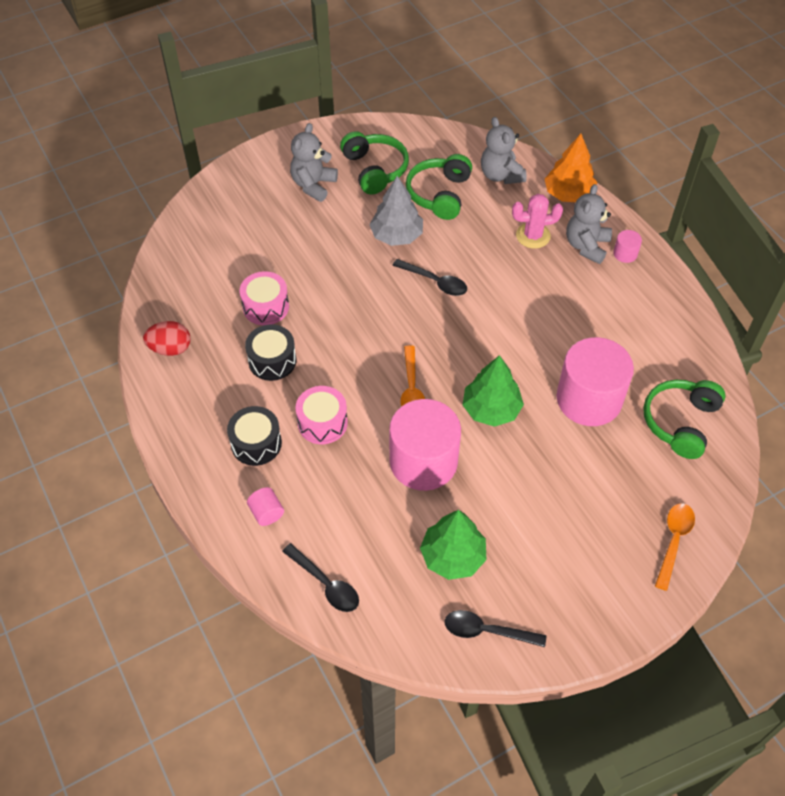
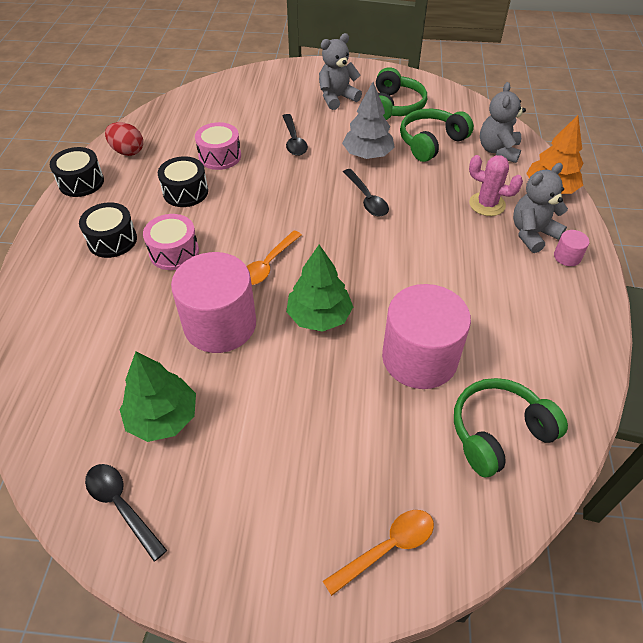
camera: 35 degrees right, 5 degrees down
(161, 405) = (81, 182): none -> black drum
(266, 513) = (64, 292): pink cylinder -> none
(326, 584) = (43, 372): black spoon -> black spoon (294, 141)

